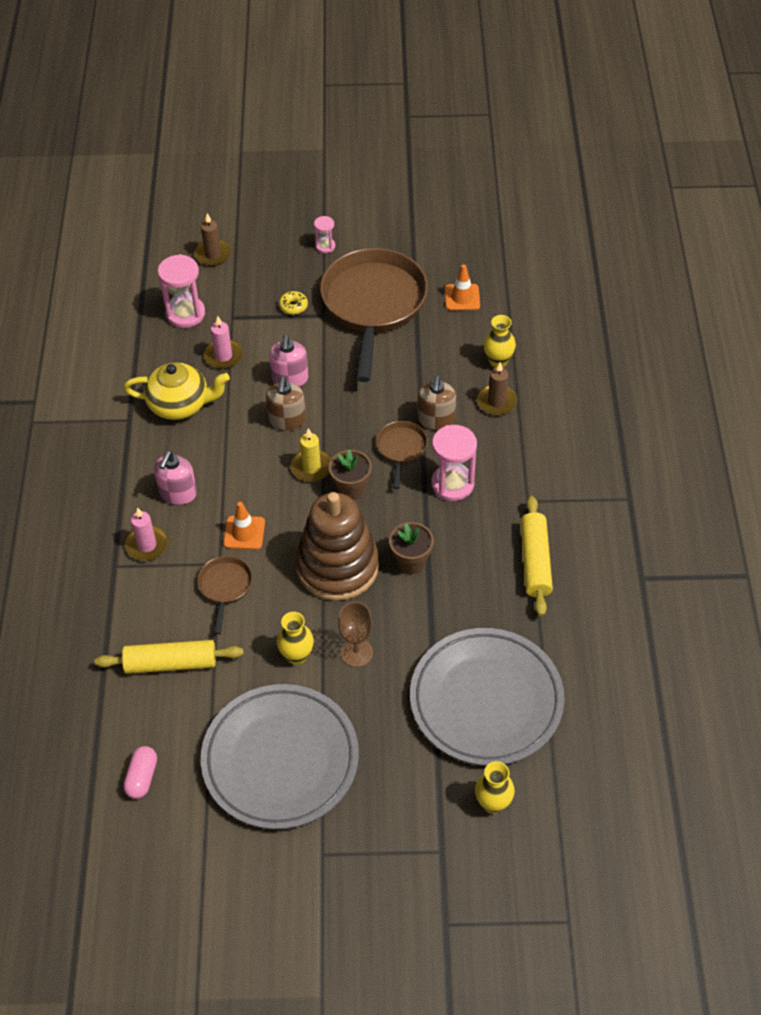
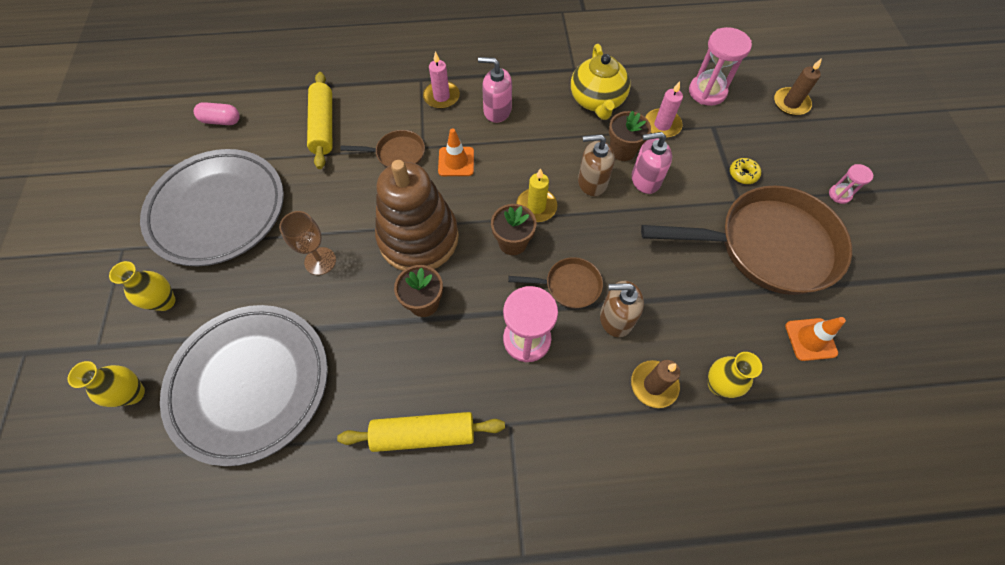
camera: 85 degrees right, 10 degrees up
(251, 391) = (622, 150): none -> brown flower pot
(296, 656) = (321, 213): yellow vase -> yellow vase (165, 301)

